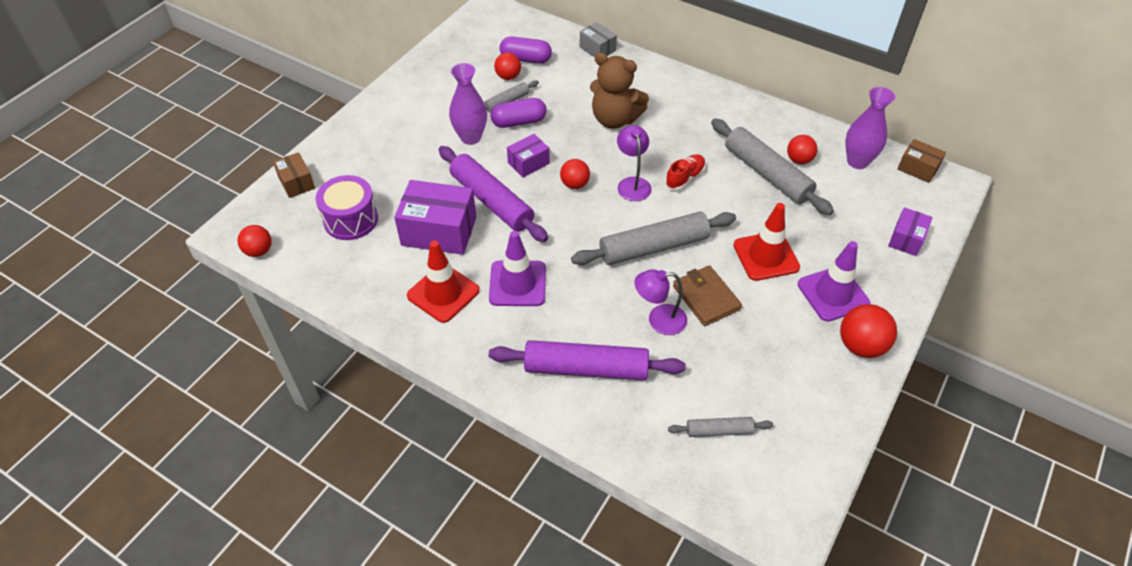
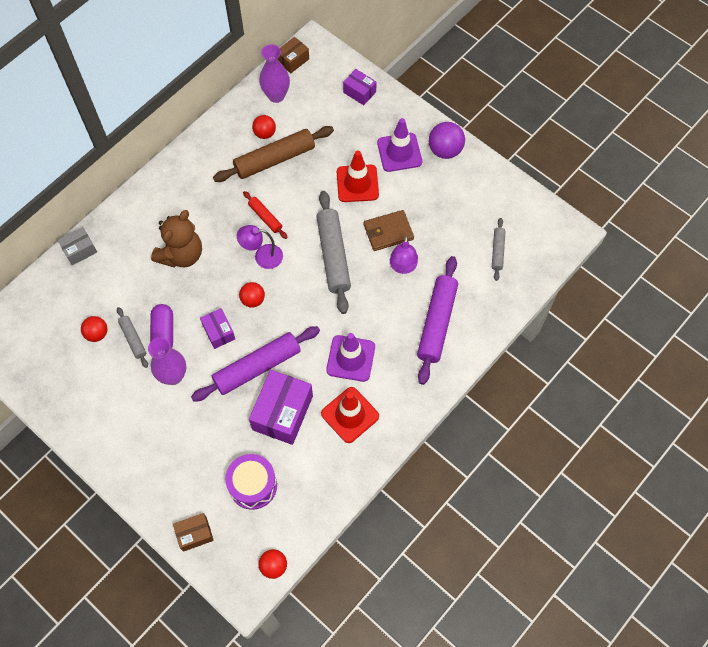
camera: 80 degrees left, 15 degrees up
(526, 59) = (75, 315): purple capsule -> none
(685, 178) = (265, 217): red shoe -> red rolling pin
(767, 174) = (275, 159): grey rolling pin -> brown rolling pin
(861, 346) = (445, 150): red ball -> purple ball

